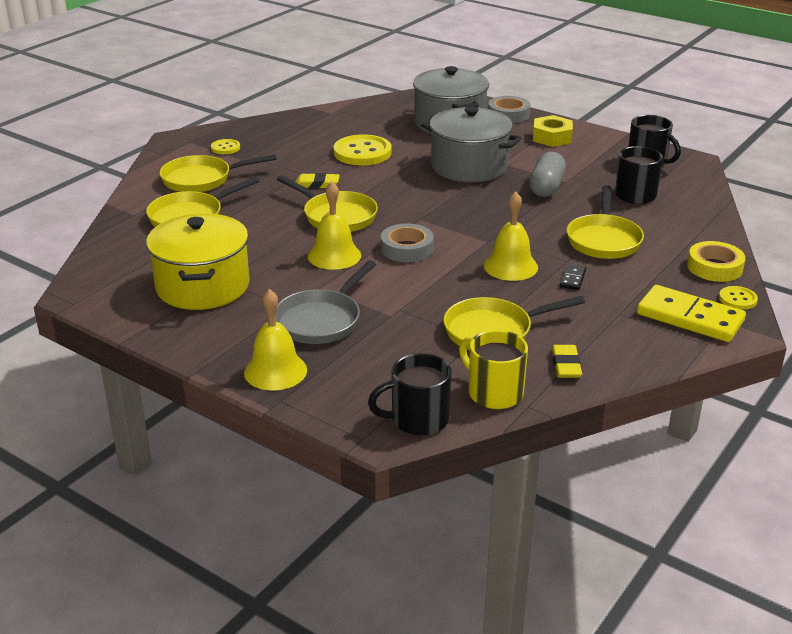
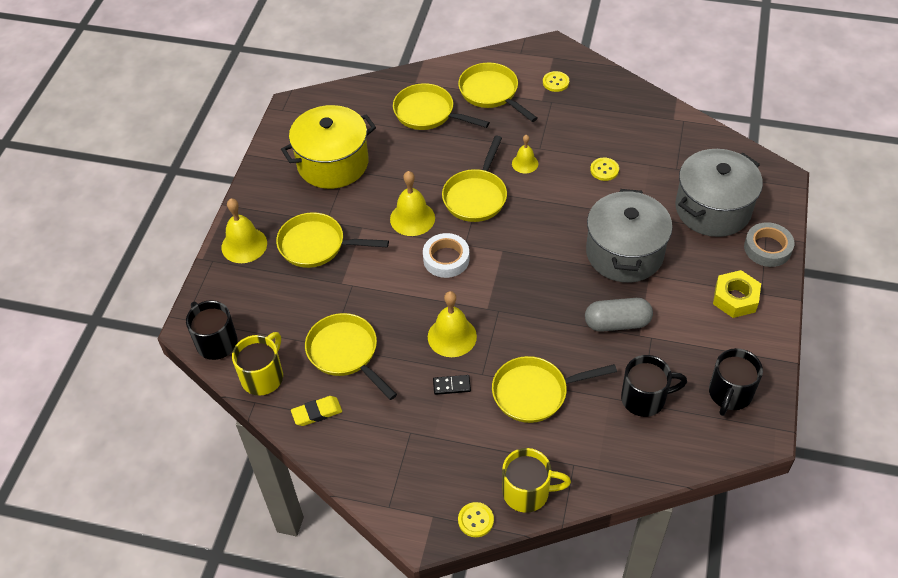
camera: 70 degrees right, 20 degrees up
(317, 184) = (525, 163): yellow eraser -> yellow bell
(321, 320) = (316, 245): grey pan -> yellow pan
(362, 152) = (604, 170): yellow button -> yellow button, size x0.51
(407, 249) = (446, 259): grey tape -> white tape
(689, 318) = (426, 486): yellow domino -> none
(714, 267) = (527, 492): yellow tape -> yellow mug

